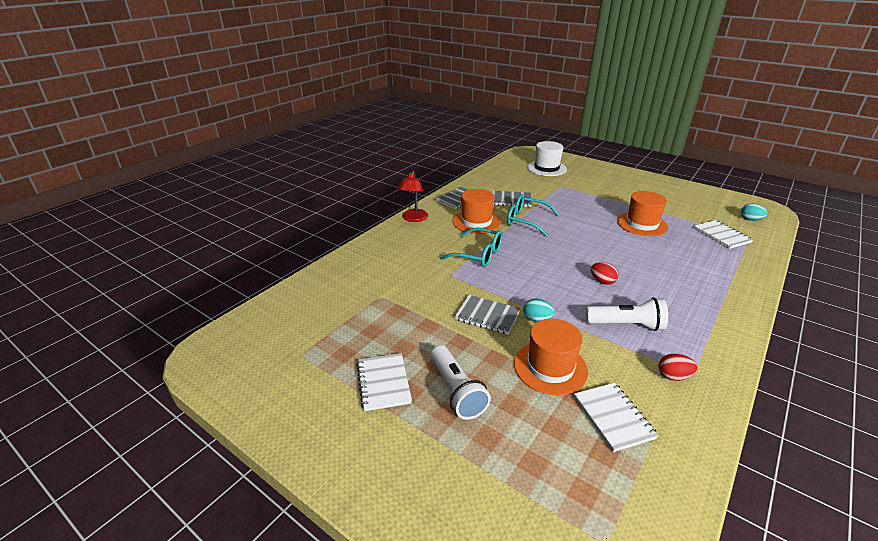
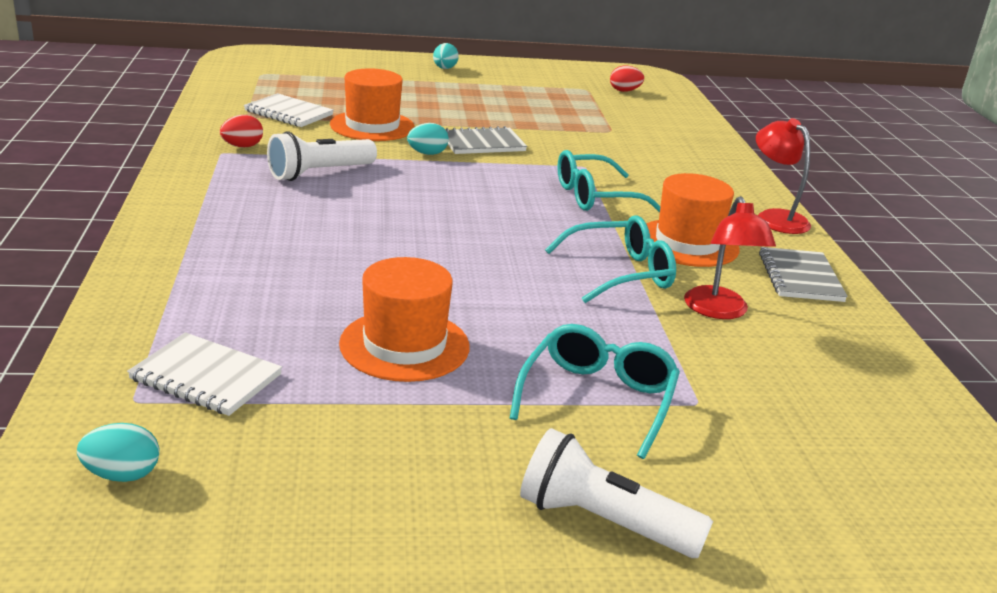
camera: 135 degrees right, 5 degrees down
(374, 456) = (444, 68): none -> turquoise egg
(383, 383) = (497, 91): white notebook -> none
(456, 391) = (434, 99): white flashlight -> white flashlight (603, 522)
(511, 200) = (719, 311): grey notebook -> red lamp
(546, 168) = (837, 473): white hat -> none
(590, 195) = (598, 398): none -> turquoise glasses
(602, 281) = (389, 211): red egg -> red egg (624, 91)

